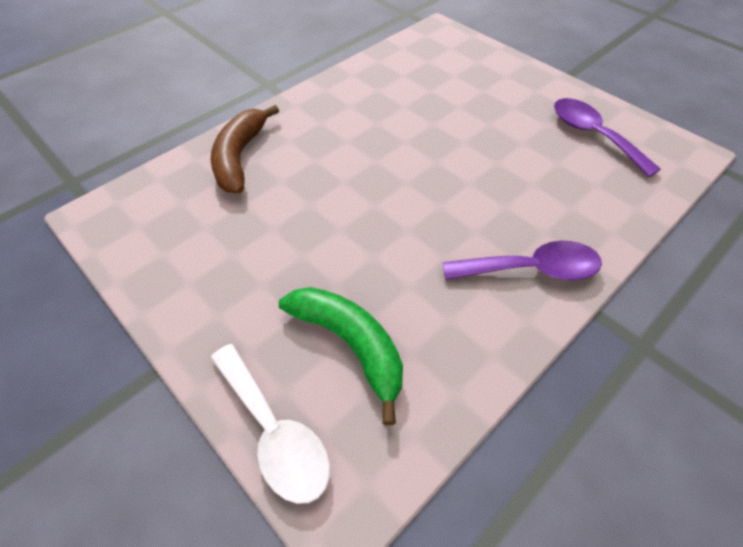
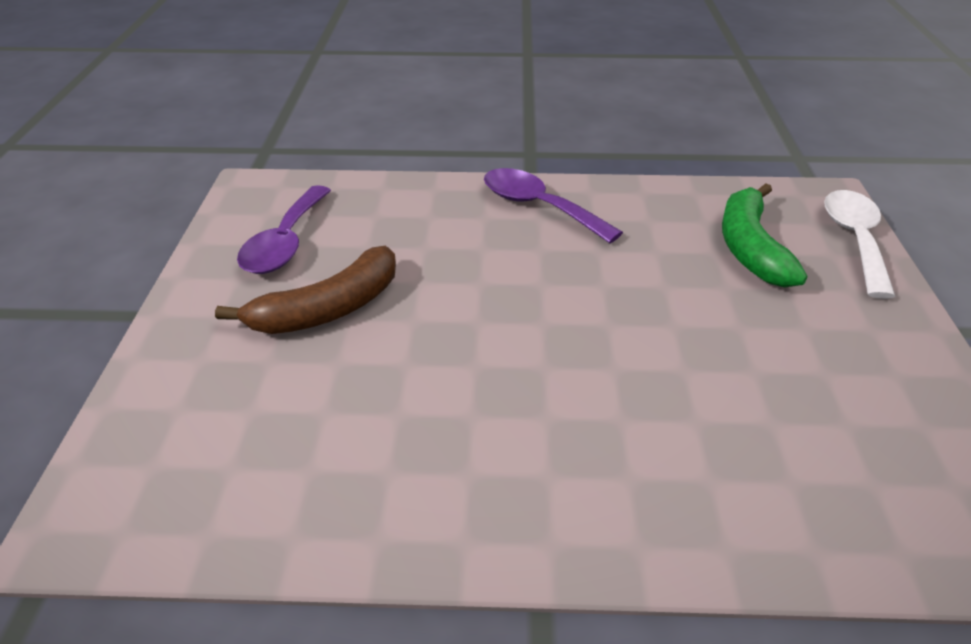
camera: 135 degrees left, 15 degrees down
(240, 157) = (733, 499): brown banana -> brown banana (328, 309)

